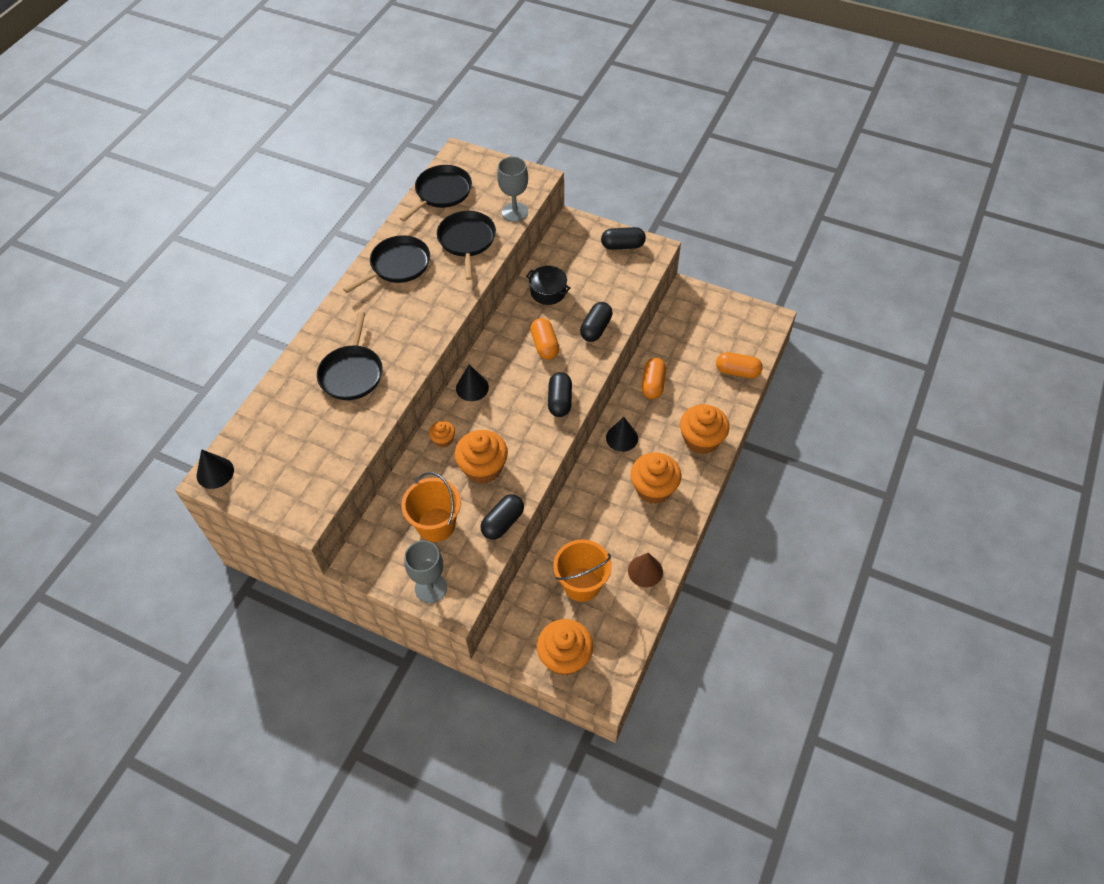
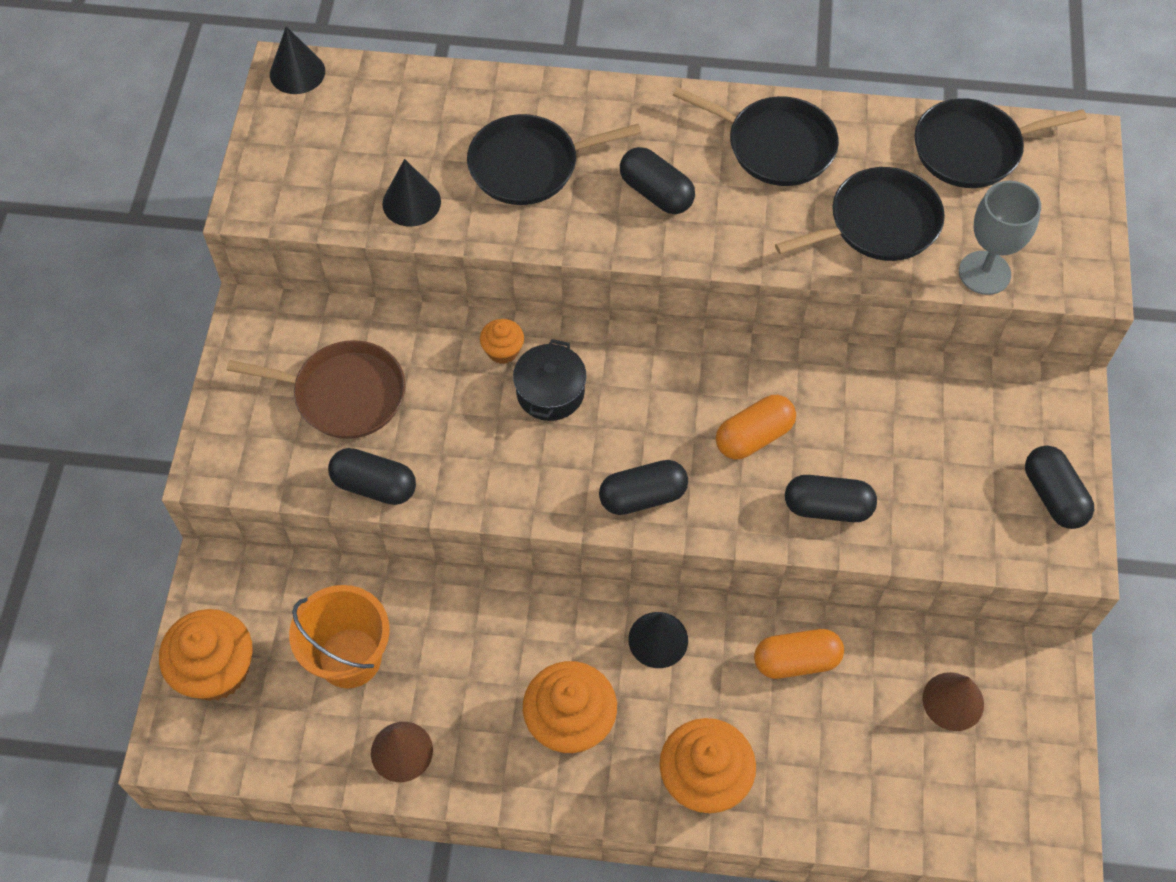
camera: 70 degrees right, 5 degrees up
(401, 322) = (656, 193): none -> black capsule
(431, 588) = (233, 425): grey goblet -> none
(436, 524) = (344, 394): orange bucket -> brown pan
(441, 193) = (972, 149): black pan -> black pan turned 150 degrees clockwise
(472, 387) = (620, 356): black cone -> black cone (411, 202)
(483, 468) = (468, 424): orange cupcake -> none
(548, 292) = (878, 405): black pot -> black pot (550, 392)
(693, 332) = (953, 701): none -> brown cone
(737, 371) = (892, 809): orange capsule -> none

